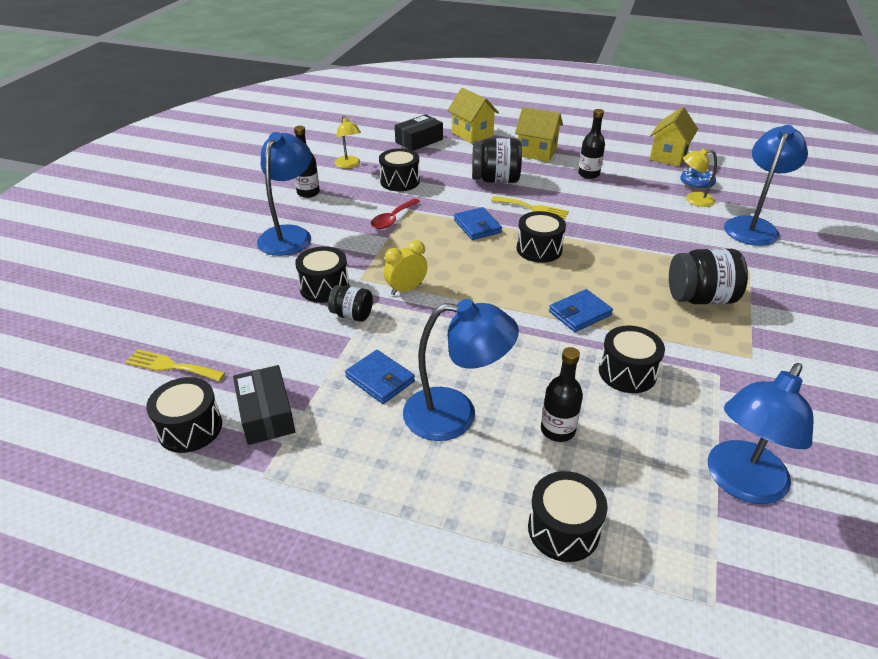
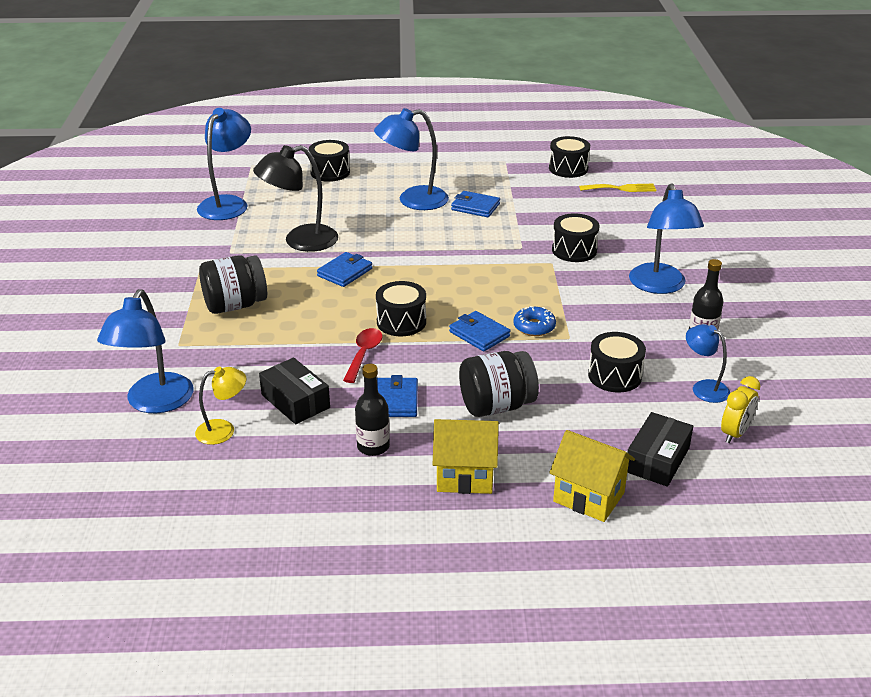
camera: 160 degrees right, 5 degrees down
(266, 414) = (531, 180): black box -> black box (295, 401)
(349, 165) = (704, 388): yellow lamp -> blue lamp
(352, 315) = (531, 236): black jar -> none
(393, 219) = (576, 324): red spoon -> red spoon (364, 354)
(406, 289) = (504, 262): yellow clock -> yellow clock (735, 433)
(533, 208) = (428, 371): yellow fork -> none
(557, 430) = (344, 205): black bottle -> none
(565, 195) = (396, 400): none -> blue wallet
(627, 372) = (300, 241): black drum -> black lamp
(668, 156) = (252, 519): yellow house -> none
(696, 183) = (215, 464): blue donut -> blue donut (534, 327)

